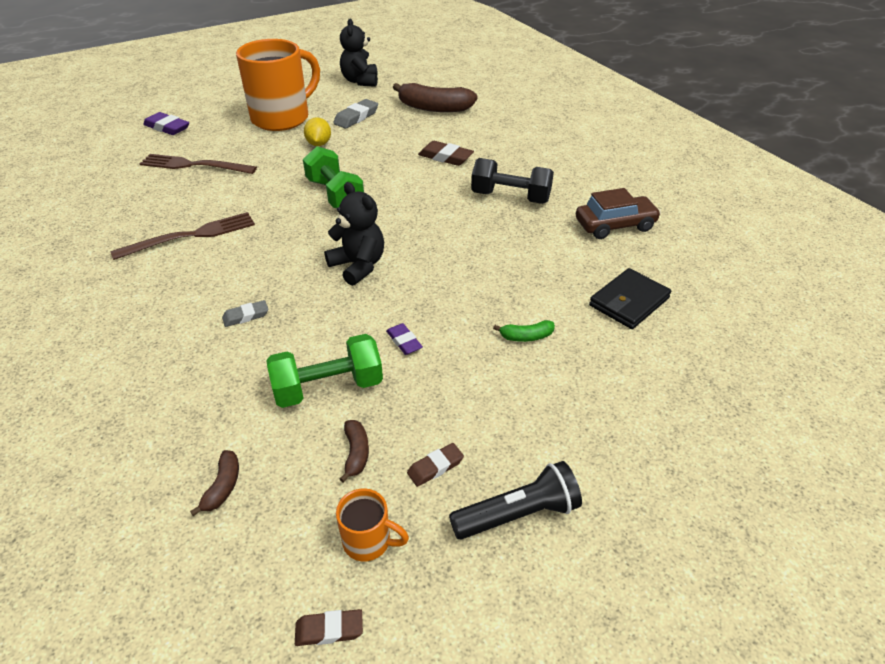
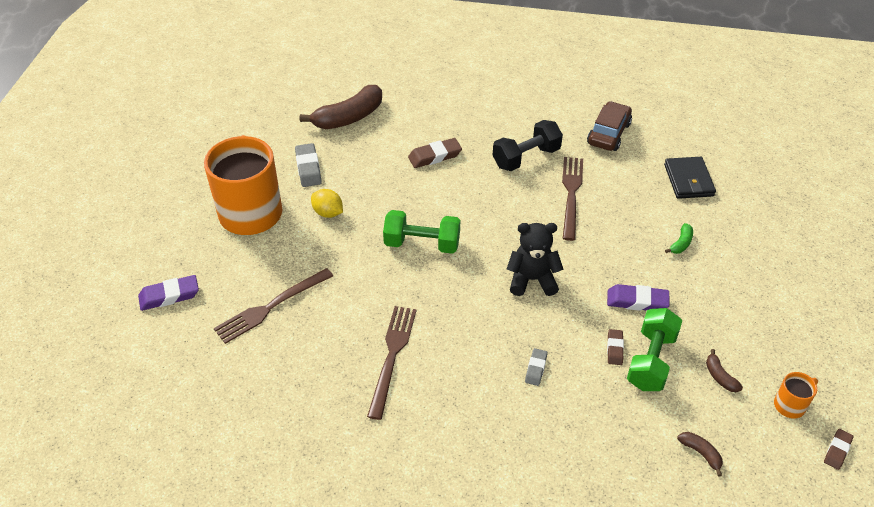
camera: 50 degrees left, 5 degrees up
(356, 453) = (720, 376): brown banana -> brown banana turned 150 degrees counterclockwise
(360, 81) = (242, 130): black teddy bear -> none
(404, 341) = (637, 301): purple eraser -> purple eraser, size x1.62
(435, 467) = (757, 347): brown eraser -> brown eraser (614, 349)
(499, 240) = (571, 194): none -> brown fork
(518, 514) = (814, 333): black flashlight -> none

